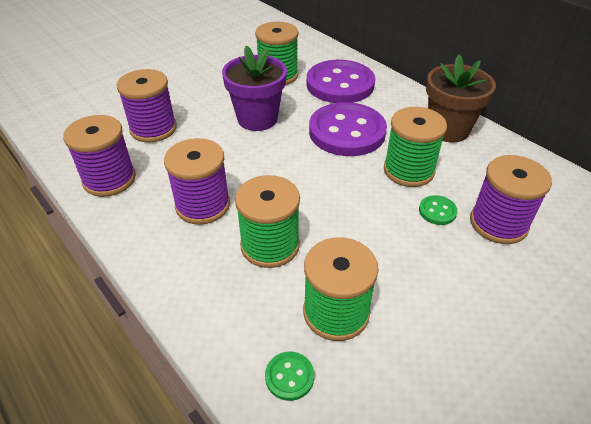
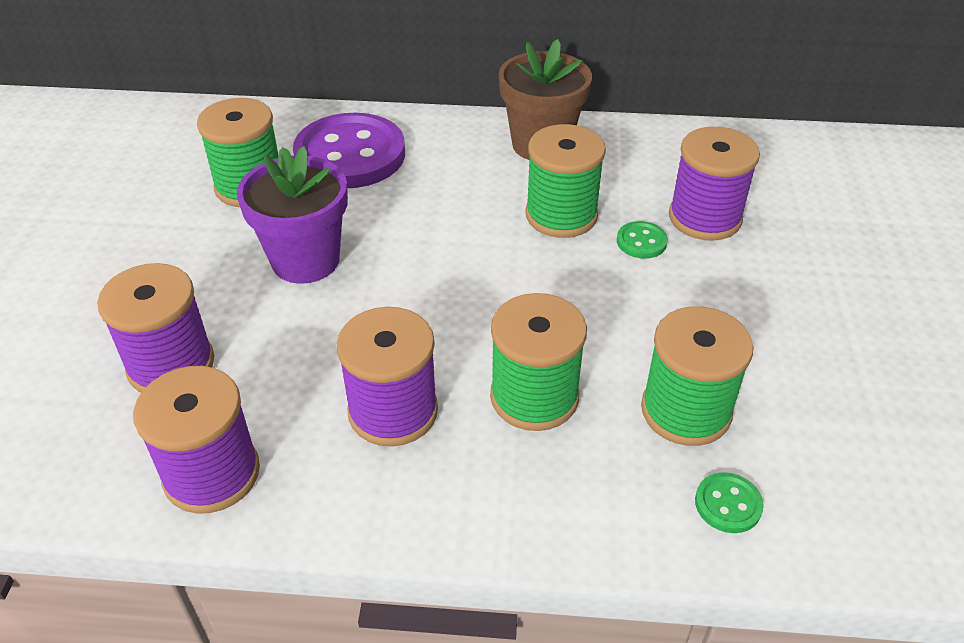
camera: 45 degrees left, 0 degrees up
(347, 132) = (439, 211): purple button -> none

